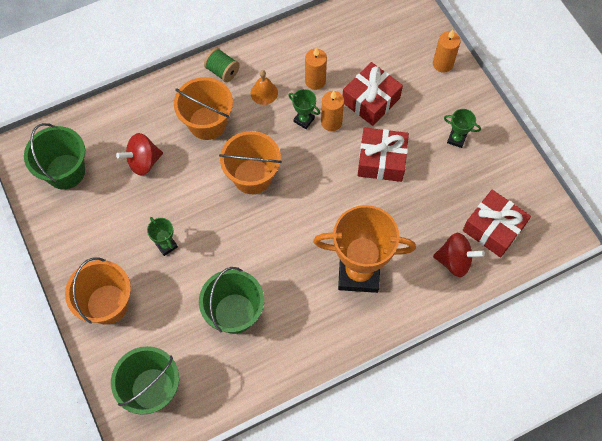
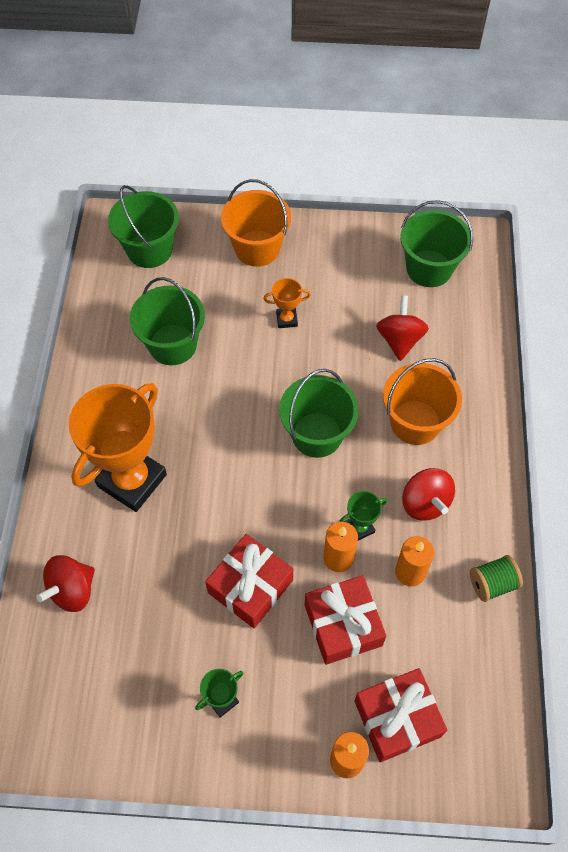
camera: 120 degrees right, 5 degrees down
(166, 245) = (286, 319): green trophy -> orange trophy
(222, 71) = (481, 472): green spool -> green spool (492, 583)
(252, 176) = (317, 435): orange bucket -> green bucket
(264, 92) = (425, 503): orange bell -> red spinning top
(493, 228) = (77, 664): red gift -> red gift (397, 718)

